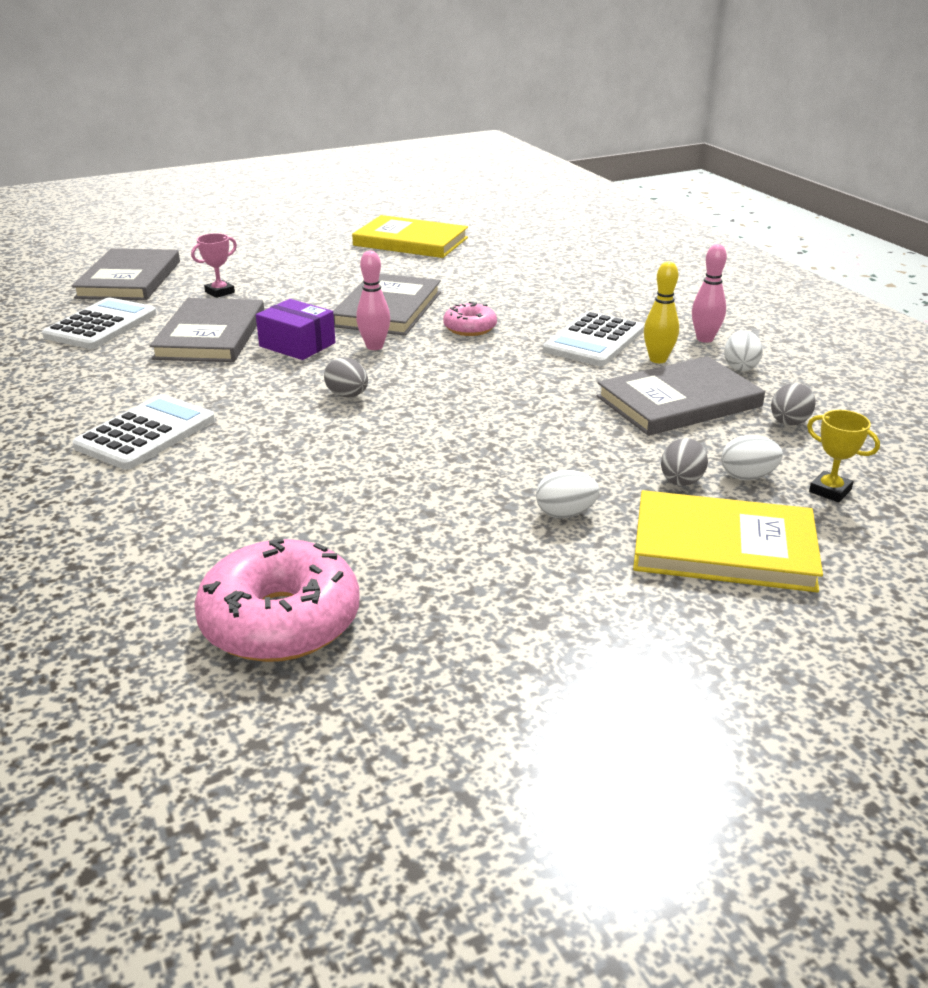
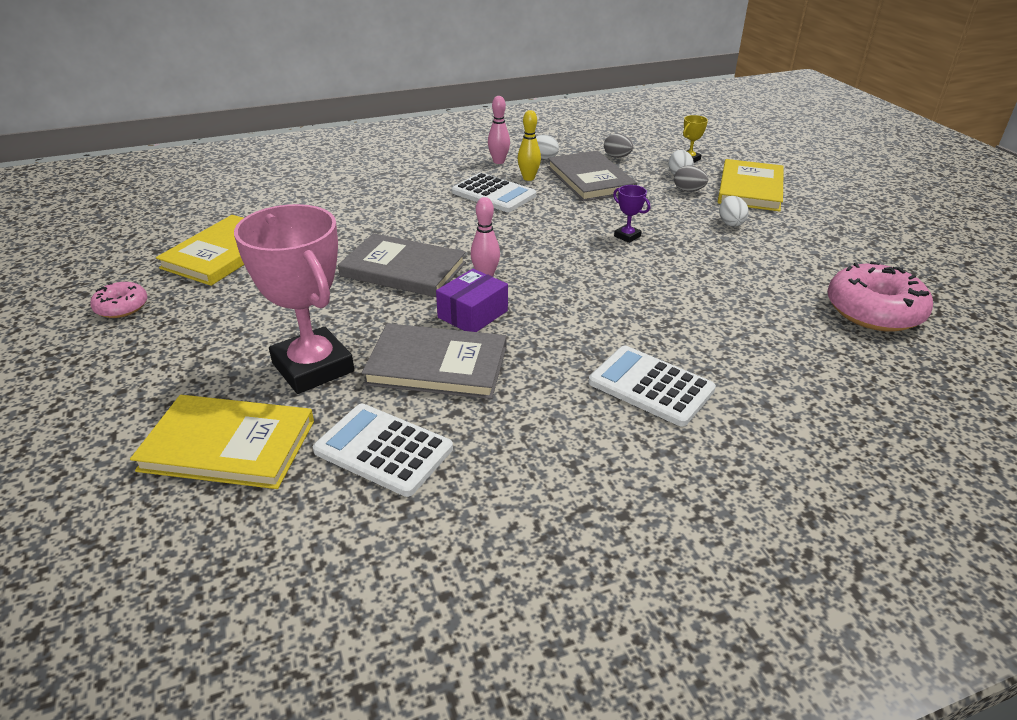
camera: 85 degrees left, 5 degrees up
(129, 279) = (228, 445): grey book -> yellow book
(220, 292) = (313, 367): pink trophy -> pink trophy, size x2.45
(347, 395) = (578, 289): grey egg -> none
(470, 328) = (458, 235): pink donut -> pink donut (122, 307)
(494, 427) = (627, 236): none -> purple trophy

